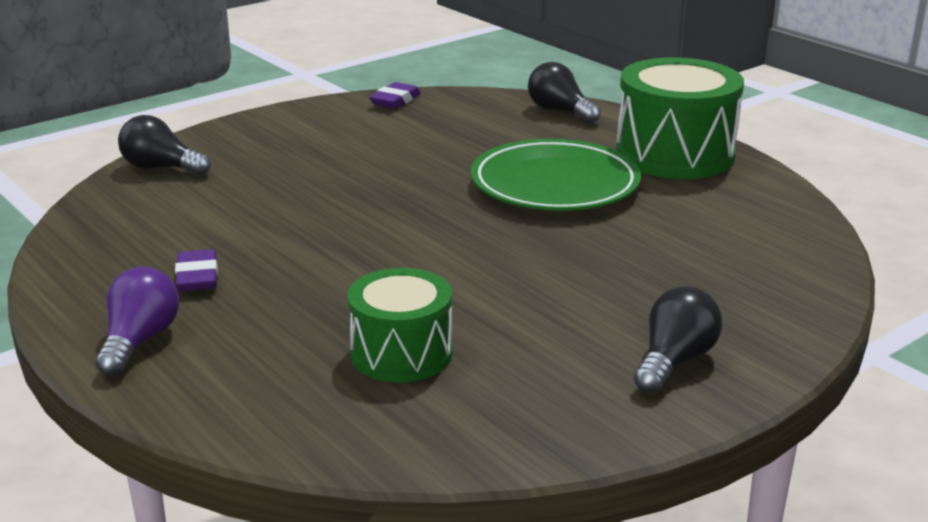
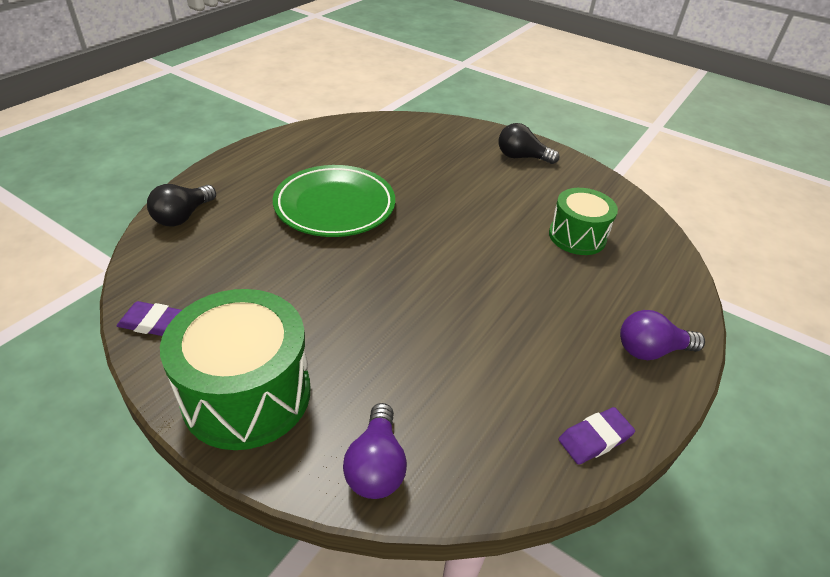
camera: 110 degrees left, 15 degrees up
(161, 168) = (376, 465): black light bulb -> purple light bulb
(197, 277) = (559, 351): purple eraser -> purple eraser (594, 439)
(674, 154) = (268, 163): green drum -> green drum (247, 394)

